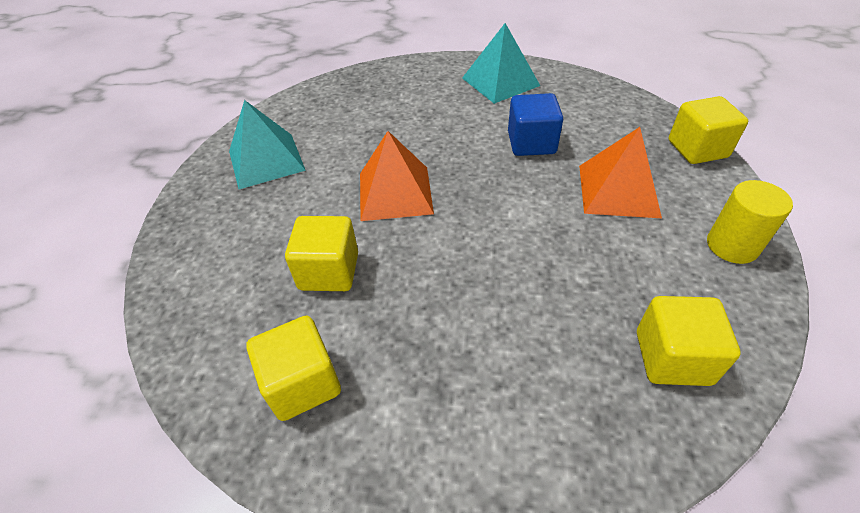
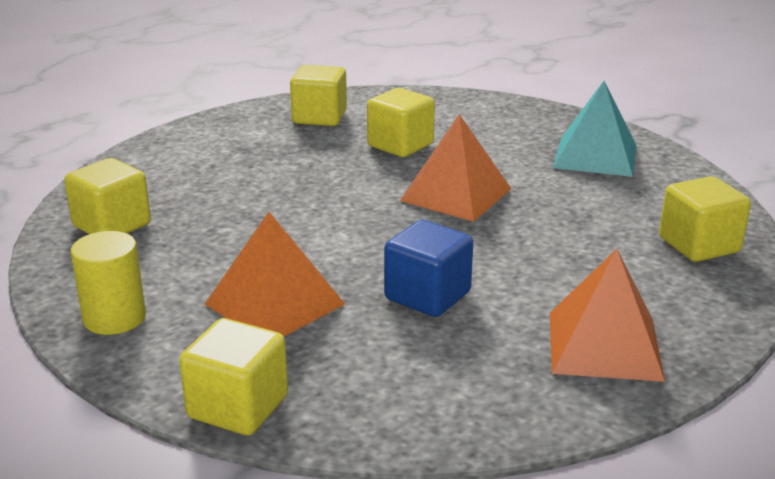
camera: 125 degrees right, 20 degrees down
(368, 87) = (699, 245): none -> yellow cube
(500, 82) = (604, 345): turquoise pyramid -> orange pyramid

